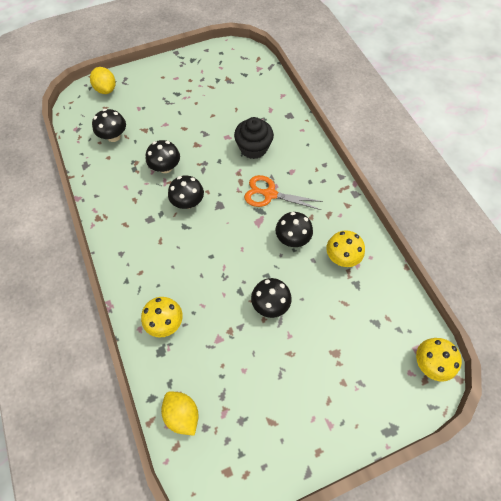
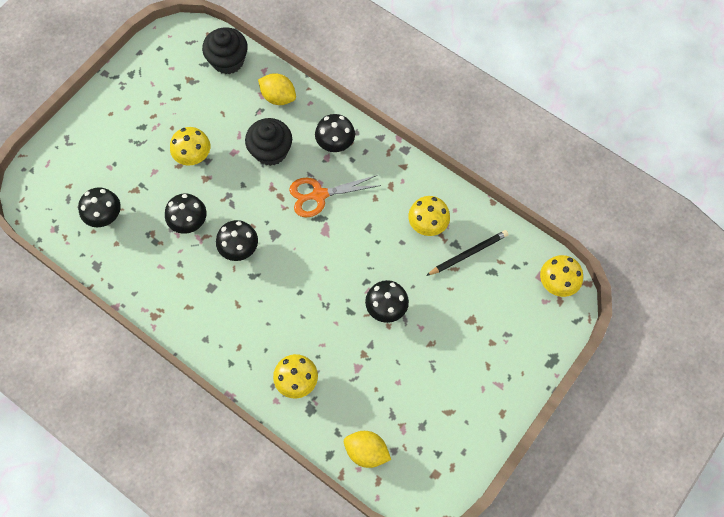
camera: 30 degrees left, 5 degrees up
(106, 89) = (53, 163): yellow lemon -> yellow lemon (278, 97)
(198, 126) = (193, 156): none -> yellow mushroom
(261, 79) = (228, 61): none -> black cupcake
(292, 238) = (369, 230): black mushroom -> black mushroom (335, 143)
(363, 297) = (468, 254): none -> black pencil

